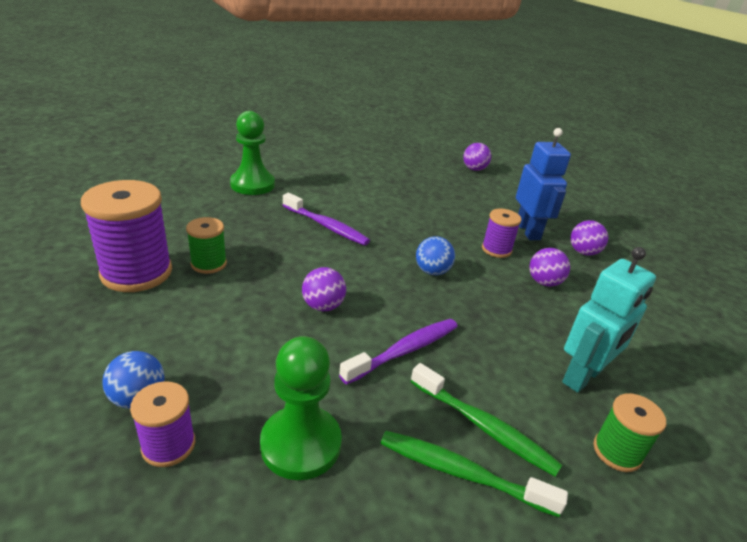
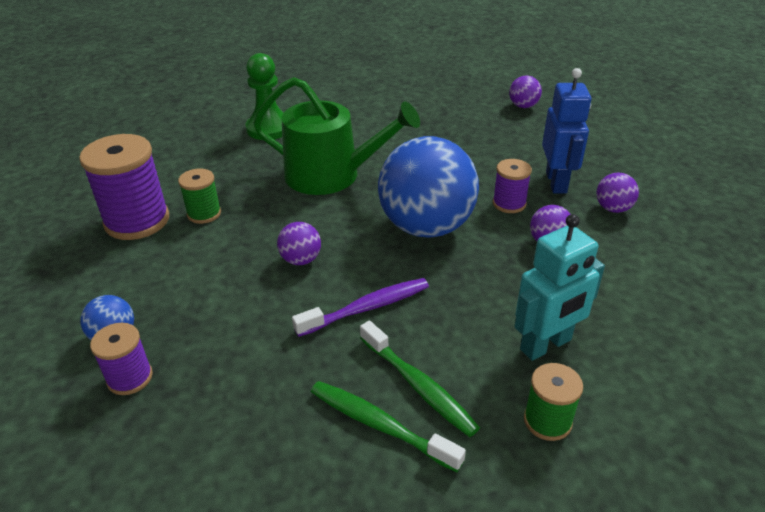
camera: 15 degrees right, 5 degrees up
(301, 444) = (241, 386): green pawn -> none
(326, 226) = (331, 175): purple toothbrush -> green watering can
(432, 271) = (426, 227): blue ball -> blue ball, size x2.37

